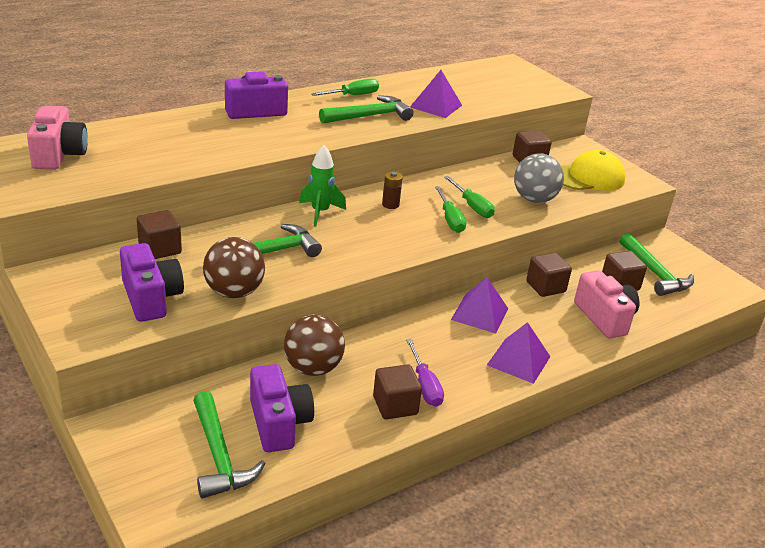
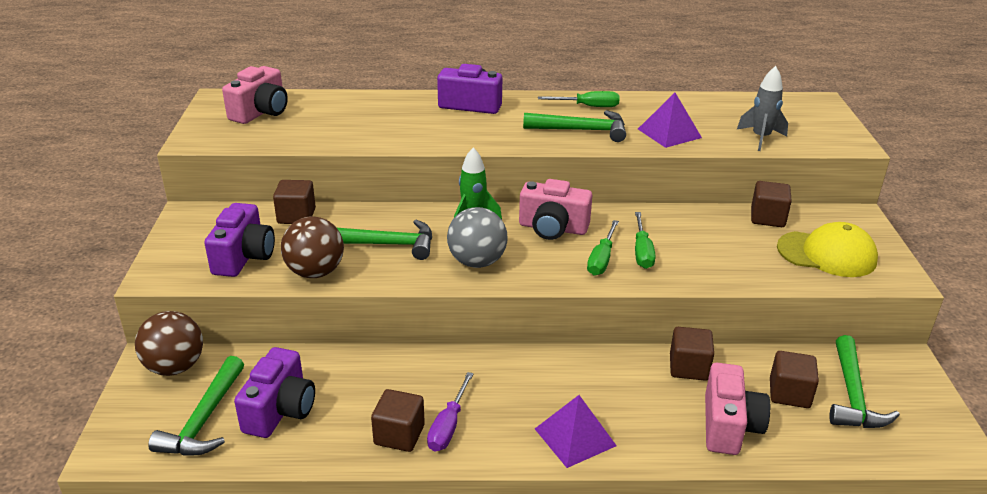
camera: 35 degrees right, 0 degrees up
(313, 368) = (360, 370): brown ball -> brown ball (175, 367)
(390, 205) = (553, 228): brown battery -> pink camera
(480, 314) = (581, 372): purple pyramid -> none
(501, 98) = (760, 138): none -> grey rocket
(534, 199) = (726, 262): grey ball -> grey ball (477, 262)

